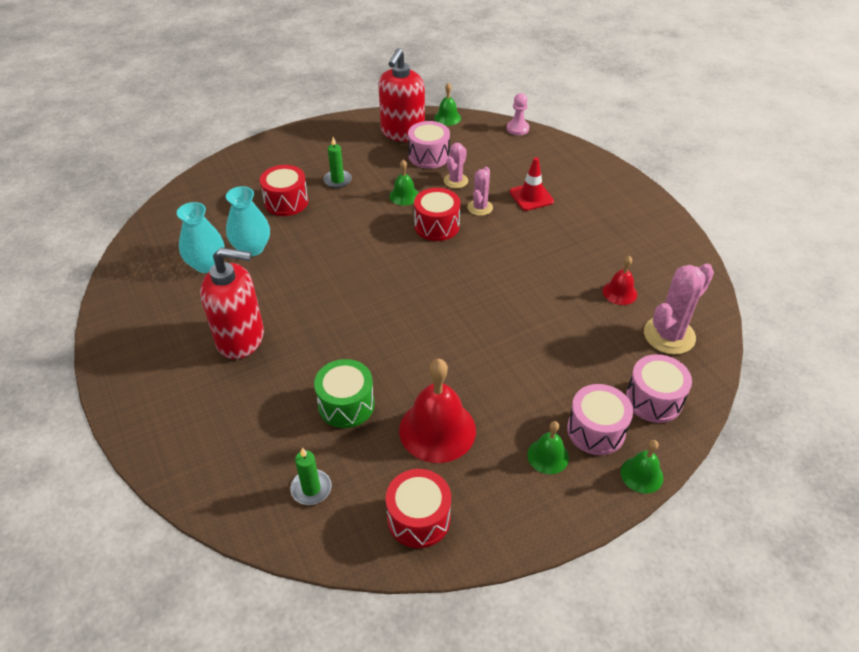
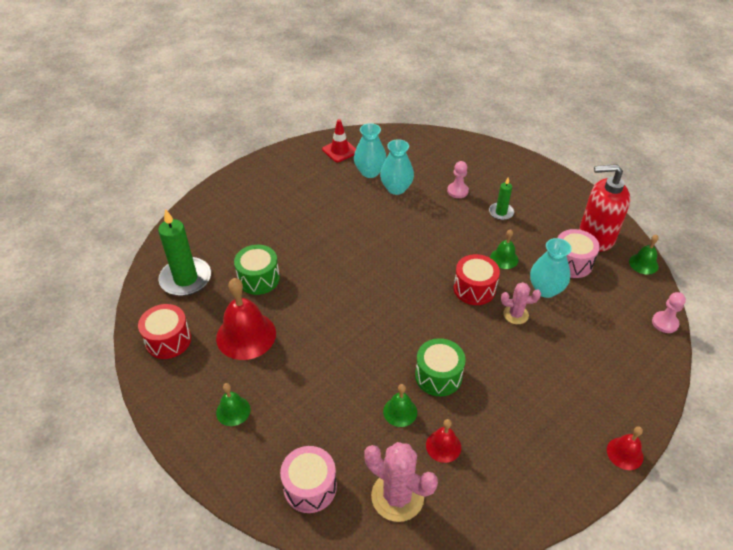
camera: 75 degrees right, 0 degrees up
(241, 338) = (305, 209): red soap dispenser -> none
(286, 202) = (457, 191): red drum -> pink pawn
(311, 489) = (186, 279): green candle -> green candle, size x1.87
(455, 181) = (545, 289): pink cactus -> turquoise vase
(531, 197) = (554, 352): red traffic cone -> red traffic cone (340, 151)
(539, 277) = (438, 376): none -> green drum
(596, 430) = (265, 443): pink drum -> none
(641, 190) = (625, 453): none -> red bell
(641, 474) = (224, 482): green bell -> green bell (400, 411)

